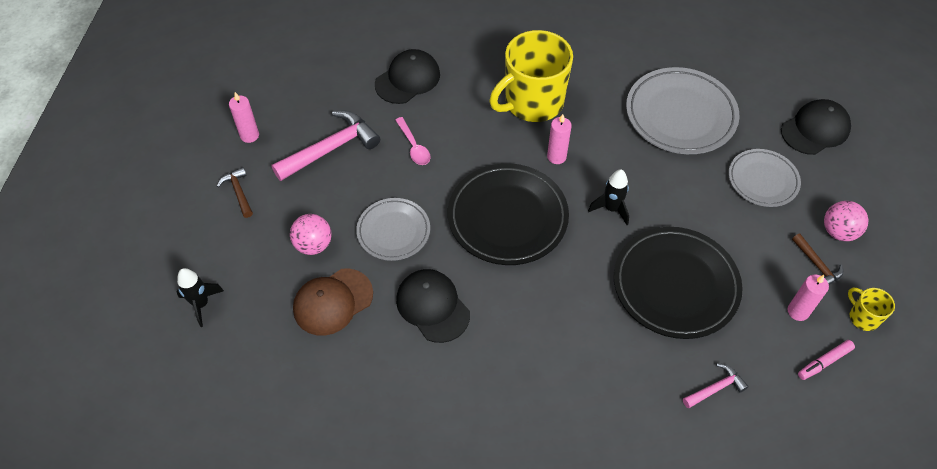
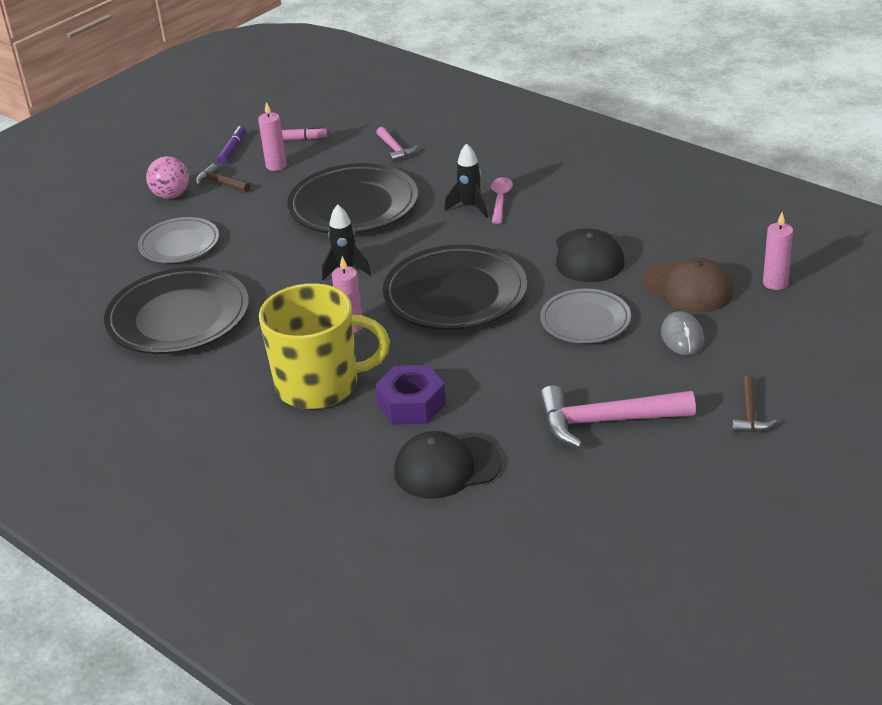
camera: 145 degrees left, 20 degrees down
(201, 304) = (833, 326): black rocket -> black rocket (470, 207)
(249, 135) = (707, 474): pink candle -> pink candle (775, 283)
(313, 245) = (682, 337): pink ball -> grey mouse
(333, 302) = (687, 288): brown cap -> brown cap turned 45 degrees clockwise
(414, 146) = (501, 389): pink spoon -> pink spoon (500, 200)
(462, 112) = (411, 404): none -> purple nut
(680, 115) = (178, 318): grey plate -> black plate
(716, 388) = (395, 149): pink hammer -> pink hammer turned 120 degrees counterclockwise
(815, 129) = (72, 263): black cap -> none
(817, 265) = (221, 183): brown hammer -> brown hammer turned 60 degrees counterclockwise
(863, 317) = (232, 150): yellow mug -> purple marker

